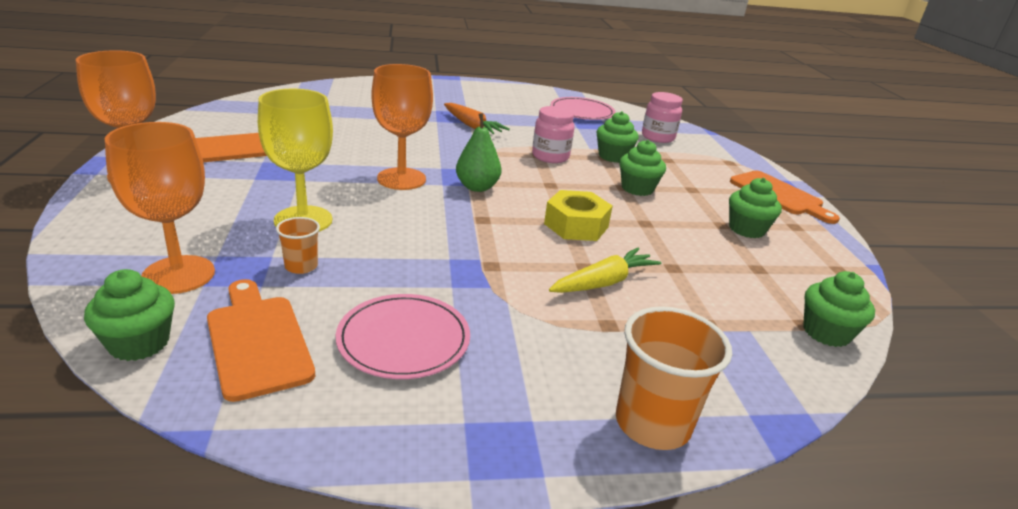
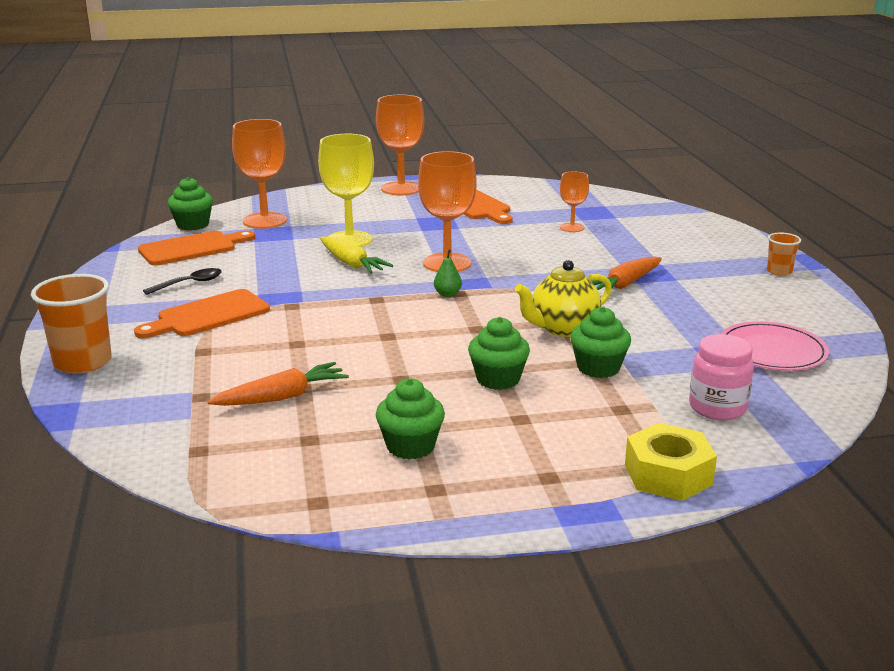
camera: 90 degrees right, 5 degrees down
(301, 266) = (280, 247): orange cup -> orange cup (779, 271)
(339, 121) = (572, 227): none -> orange goblet
(404, 339) = (189, 283): pink plate -> black spoon
(477, 187) = (447, 294): green pear -> green pear, size x0.59
(550, 157) = (562, 328): pink jar -> yellow teapot
(576, 225) = (380, 341): yellow nut -> yellow nut (668, 475)
(604, 282) = (270, 351): yellow carrot -> yellow carrot (351, 264)
(693, 278) = (282, 397): none -> orange carrot
(779, 195) = (545, 495): orange cutting board -> orange cutting board (208, 315)
(826, 332) = (182, 461): green cupcake -> none

